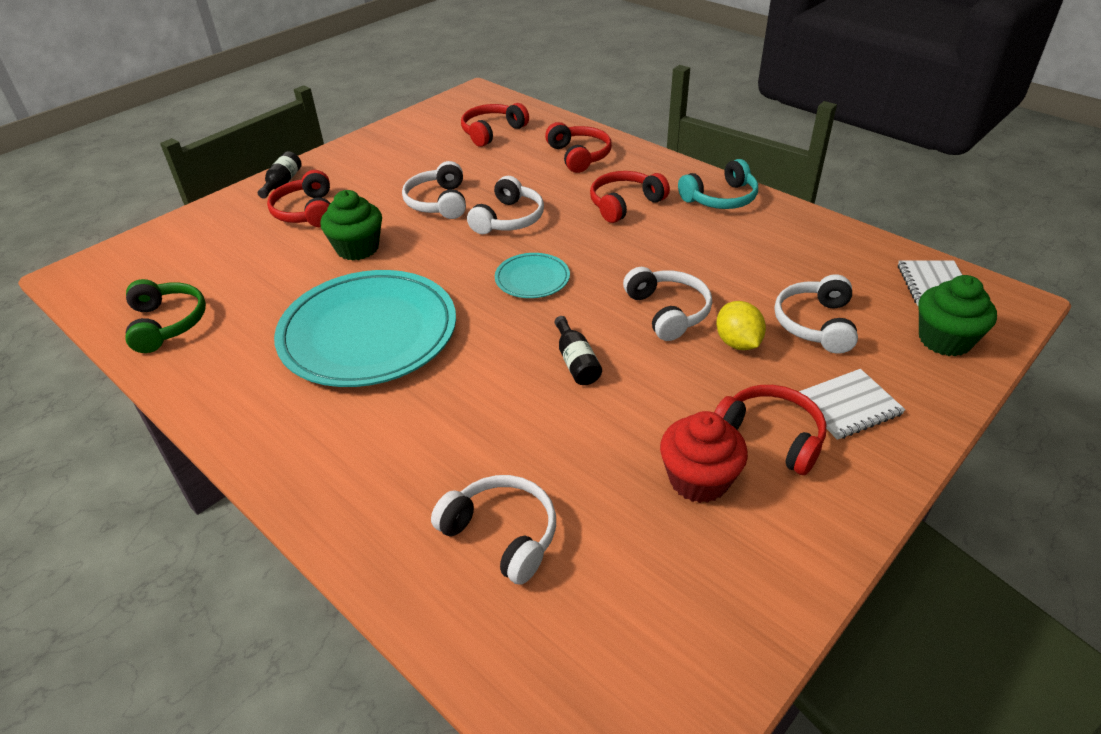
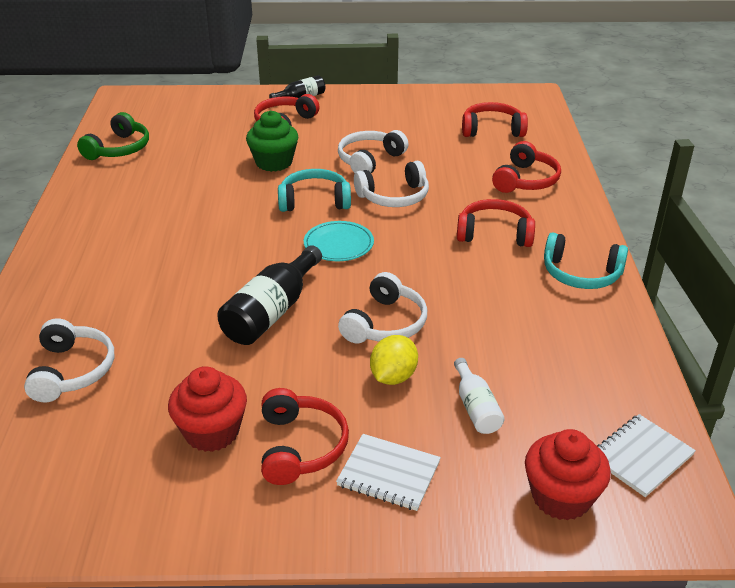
camera: 45 degrees right, 5 degrees down
(368, 333) = (195, 216): turquoise plate -> none
(452, 258) = (314, 201): none -> turquoise headphones
(576, 362) = (271, 312): black bottle -> black bottle, size x1.74
(815, 324) = (476, 407): white headphones -> white bottle
(944, 340) = (561, 497): green cupcake -> red cupcake

